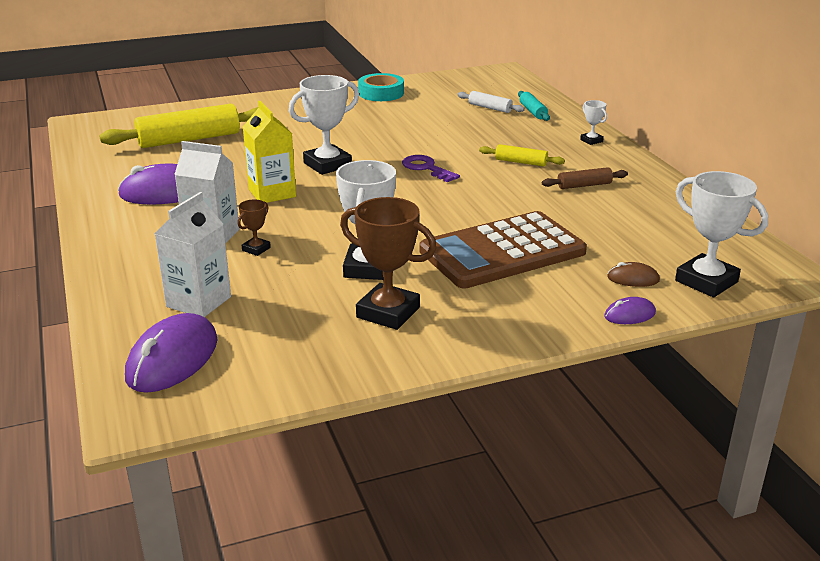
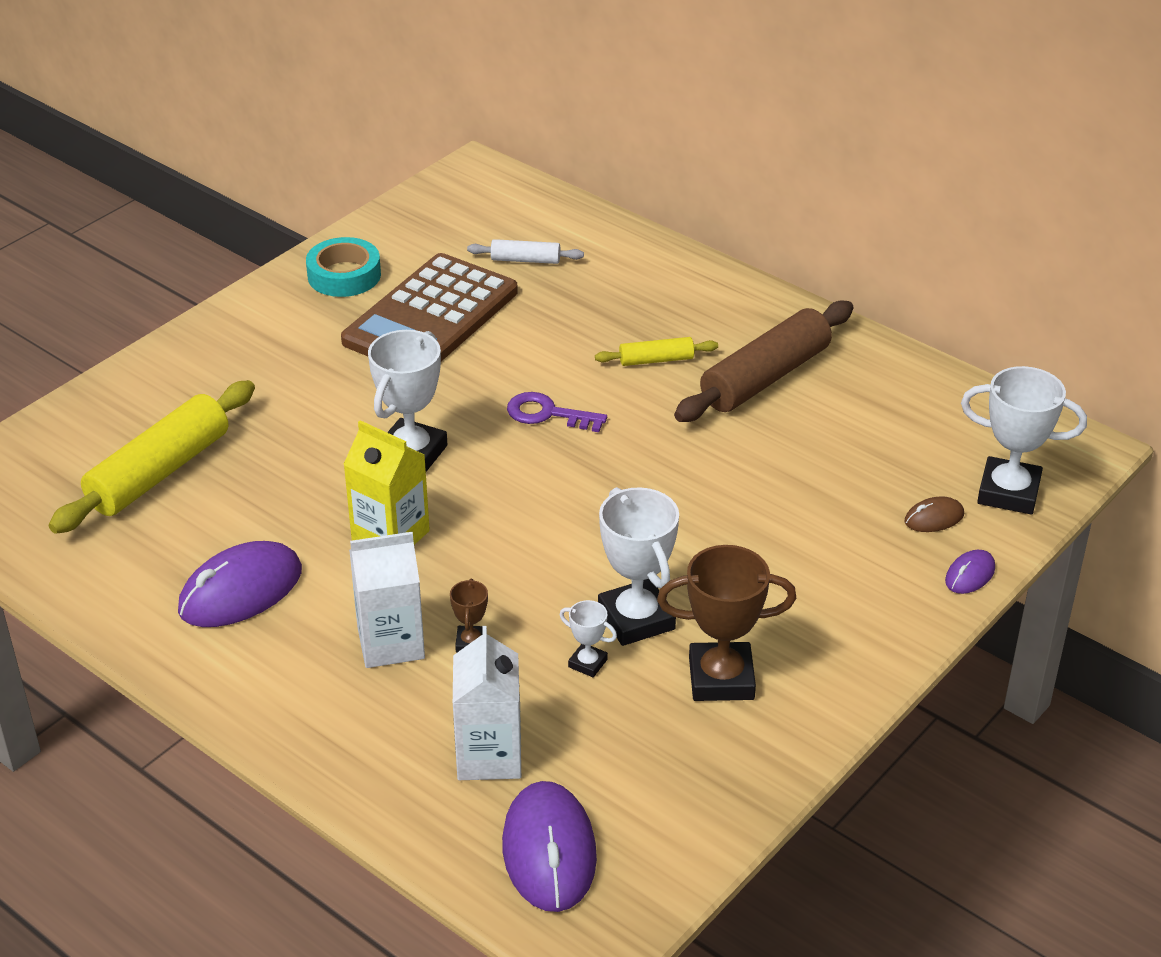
camera: 30 degrees left, 10 degrees up
(502, 252) = (764, 530): brown calculator -> brown calculator (431, 317)
(533, 111) = (588, 249): turquoise rolling pin -> none
(584, 185) = (765, 377): brown rolling pin -> brown rolling pin, size x2.05
(591, 141) = (709, 286): white trophy -> white trophy (587, 663)

